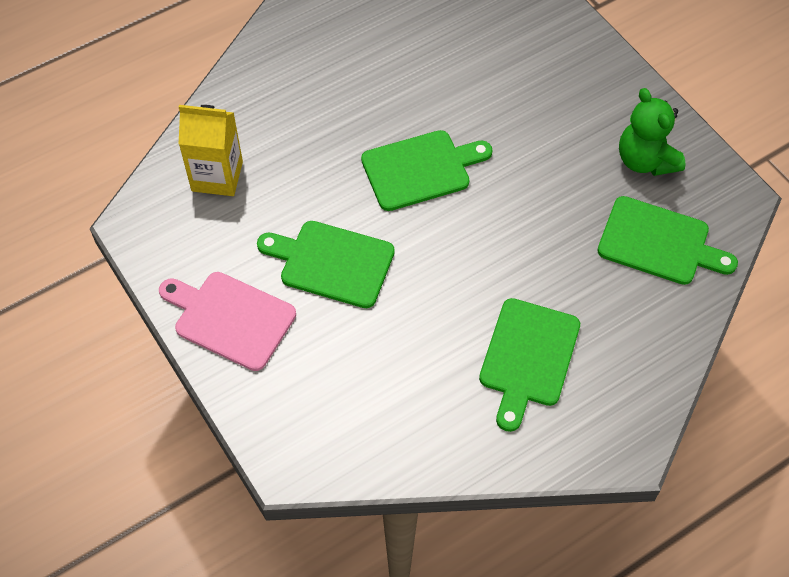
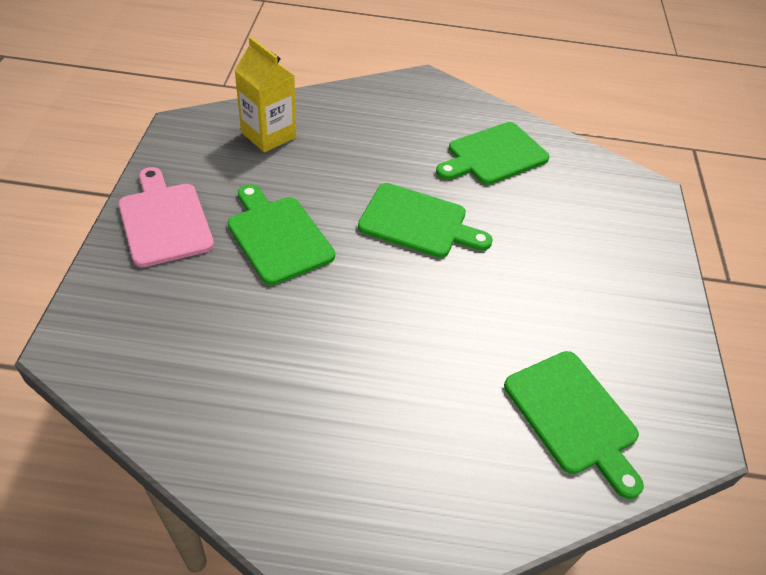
camera: 35 degrees right, 10 degrees down
(528, 357) = (348, 418): green cutting board -> green cutting board (493, 155)
(645, 160) = (625, 342): green teddy bear -> none

